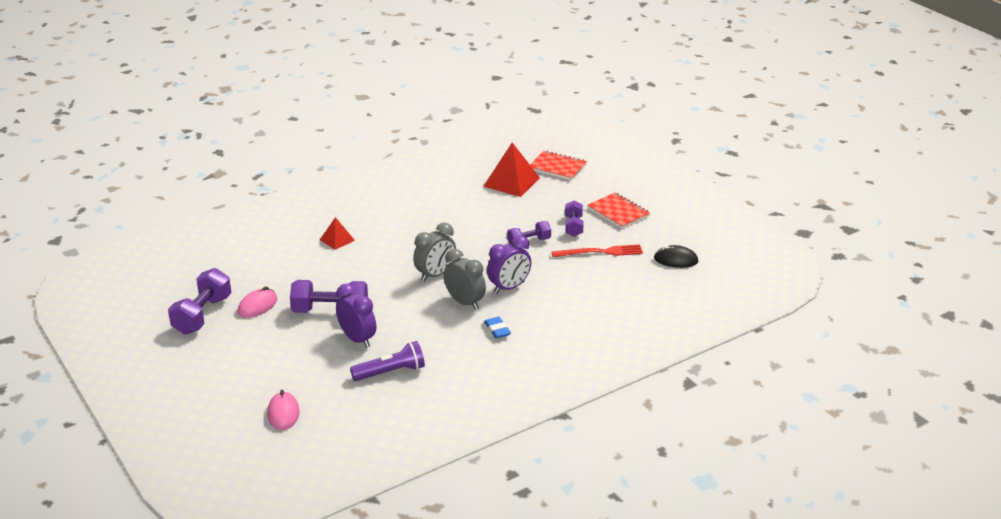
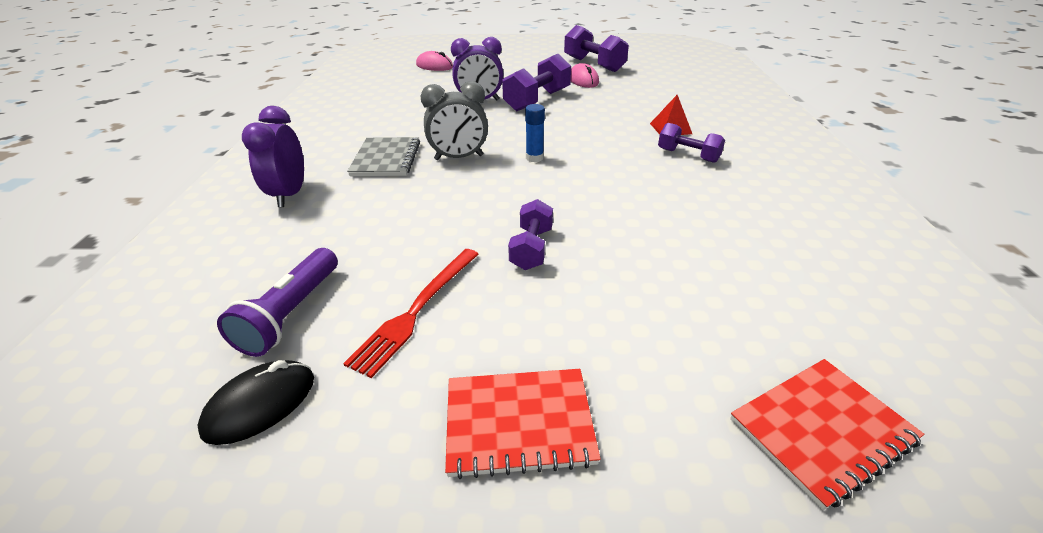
camera: 125 degrees right, 5 degrees up
(391, 372) = (415, 102): purple flashlight -> purple flashlight (291, 313)
(435, 275) = (534, 158): grey clock -> blue glue stick
(497, 330) = (386, 159): blue eraser -> grey notebook
(509, 287) = (446, 192): purple clock -> purple clock (290, 194)
(511, 182) = (766, 316): red pyramid -> none
(573, 226) = (529, 319): purple dumbbell -> purple dumbbell (688, 155)

